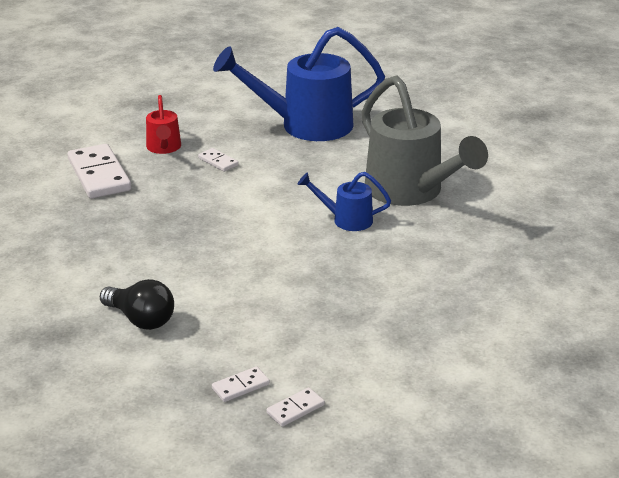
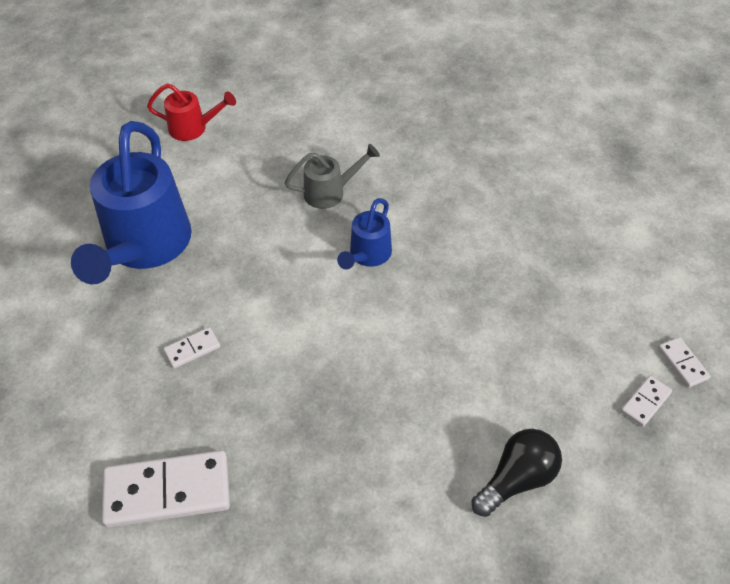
camera: 75 degrees left, 20 degrees up
(164, 148) = (128, 404): red watering can -> red watering can (193, 128)
(240, 386) = (645, 402): white domino -> white domino turned 60 degrees clockwise
(410, 191) = (330, 192): grey watering can -> grey watering can, size x0.48

